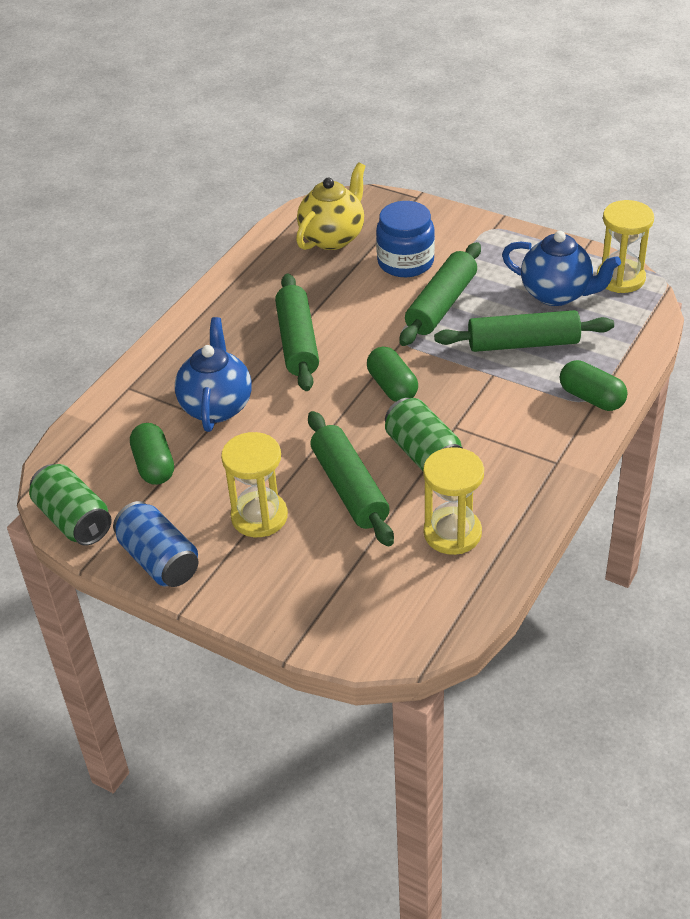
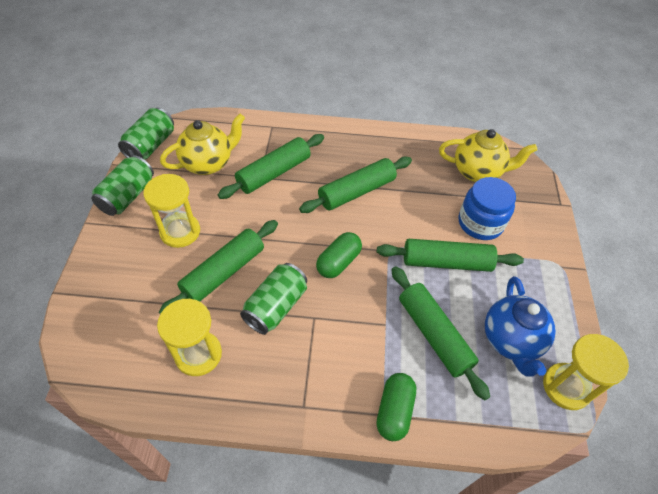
camera: 60 degrees right, 10 degrees up
(154, 465) = (208, 163): green capsule -> yellow teapot
(159, 560) = (128, 196): blue can -> green can
(216, 406) = (274, 173): blue teapot -> green rolling pin

